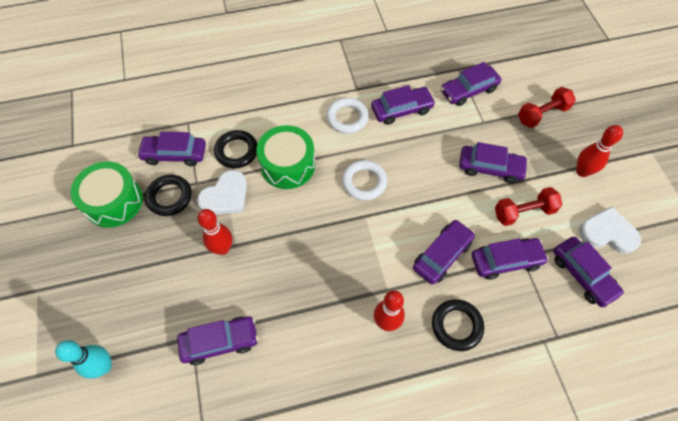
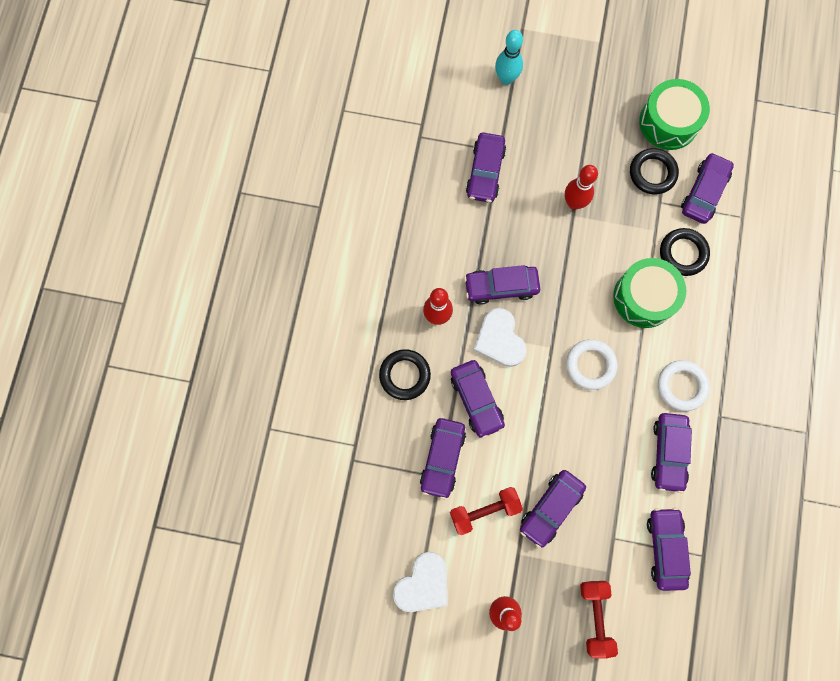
camera: 115 degrees right, 15 degrees up
(225, 196) = (631, 224): white heart -> white heart (499, 339)
(523, 212) = (484, 510): red dumbbell -> red dumbbell turned 60 degrees clockwise
(582, 275) = (394, 525): purple car -> purple car (501, 287)

